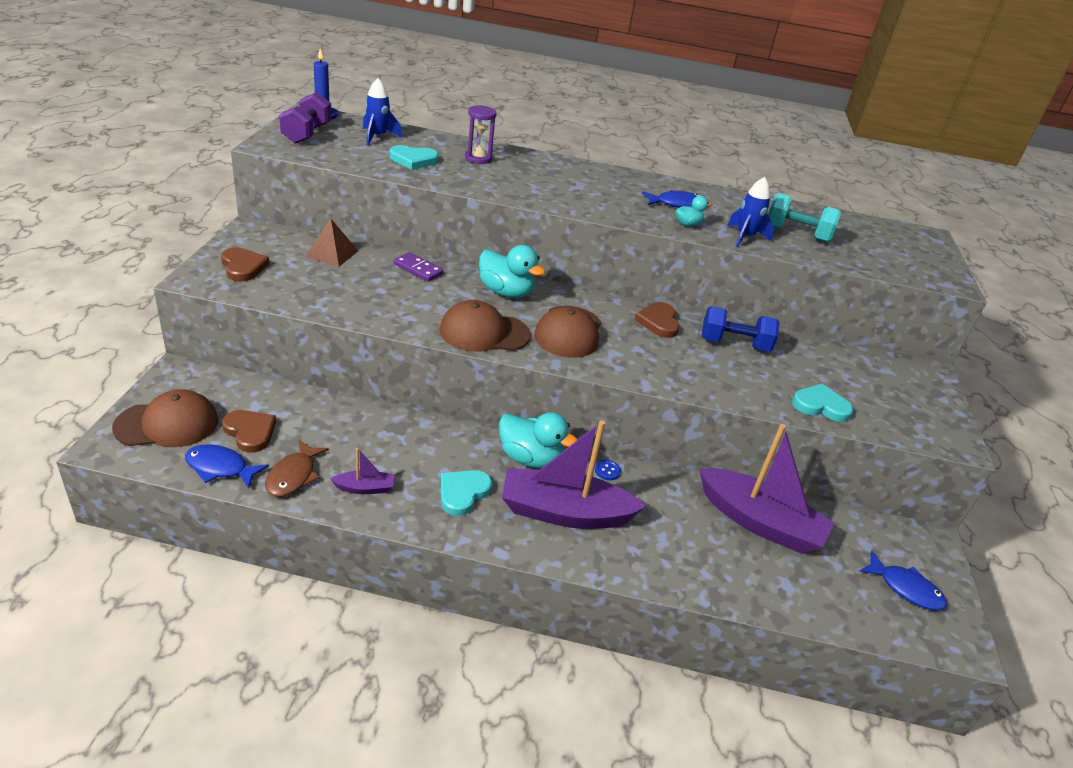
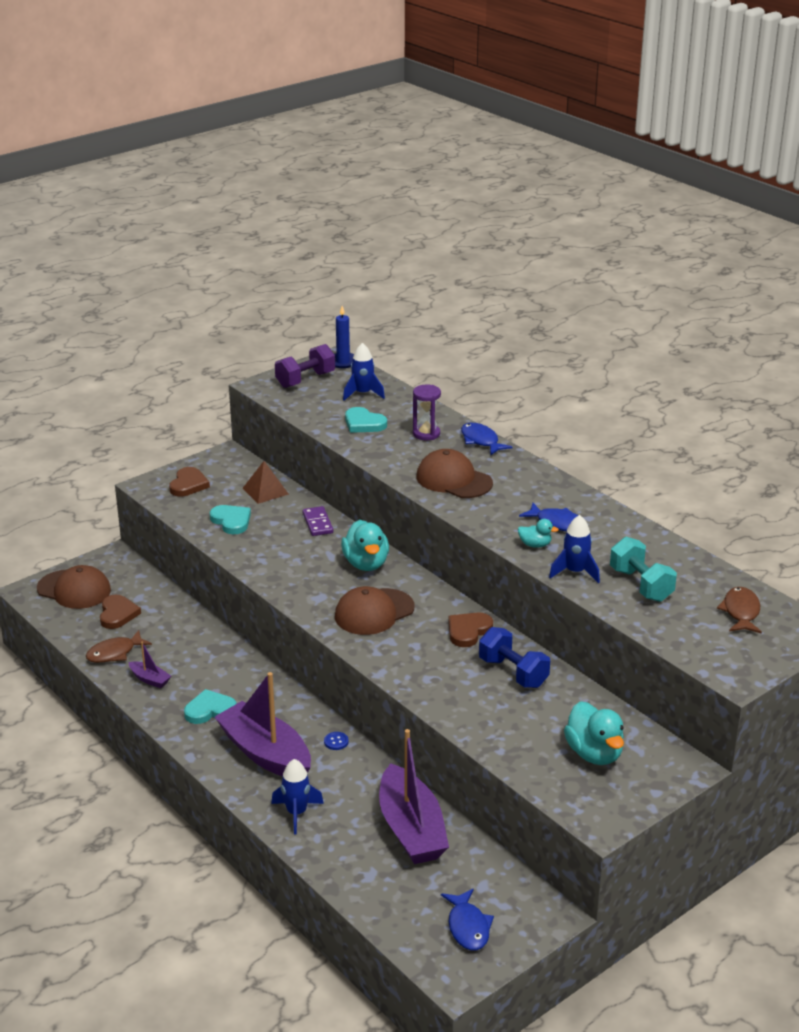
camera: 45 degrees right, 5 degrees down
(220, 468) = (77, 630): blue fish -> blue fish (481, 441)
(484, 333) = (304, 590): brown cap -> brown cap (454, 480)
(530, 458) = (287, 708): turquoise duck -> turquoise duck (594, 753)
(661, 558) = (296, 813): none -> blue rocket
(820, 406) = (513, 746): turquoise heart -> turquoise heart (231, 521)
(876, 235) = (741, 612): none -> brown fish

